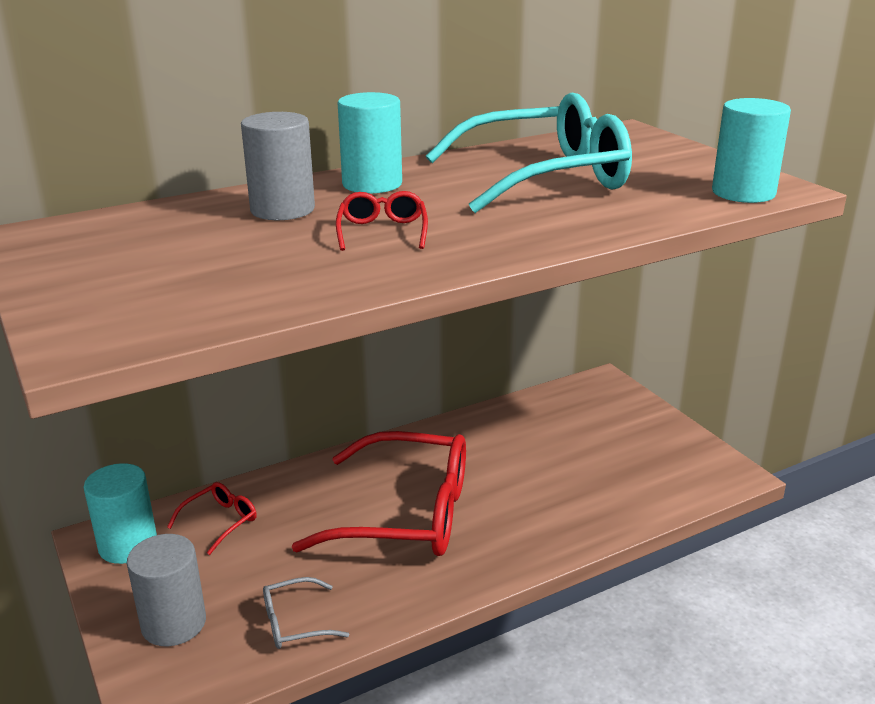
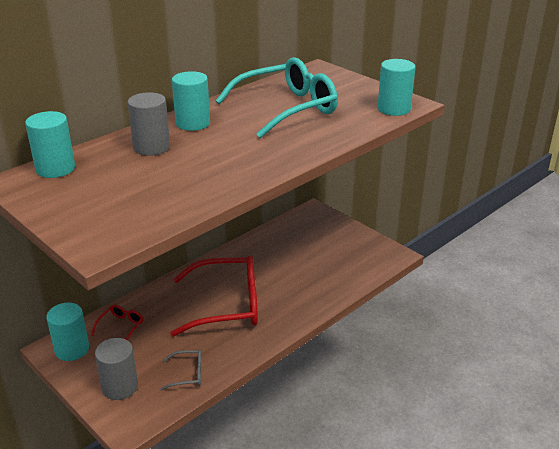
camera: 15 degrees left, 5 degrees up
(108, 224) = (55, 169): none -> turquoise cylinder
(295, 623) = (188, 374): grey glasses -> grey glasses turned 150 degrees counterclockwise
(382, 231) = (216, 156): red glasses -> none

